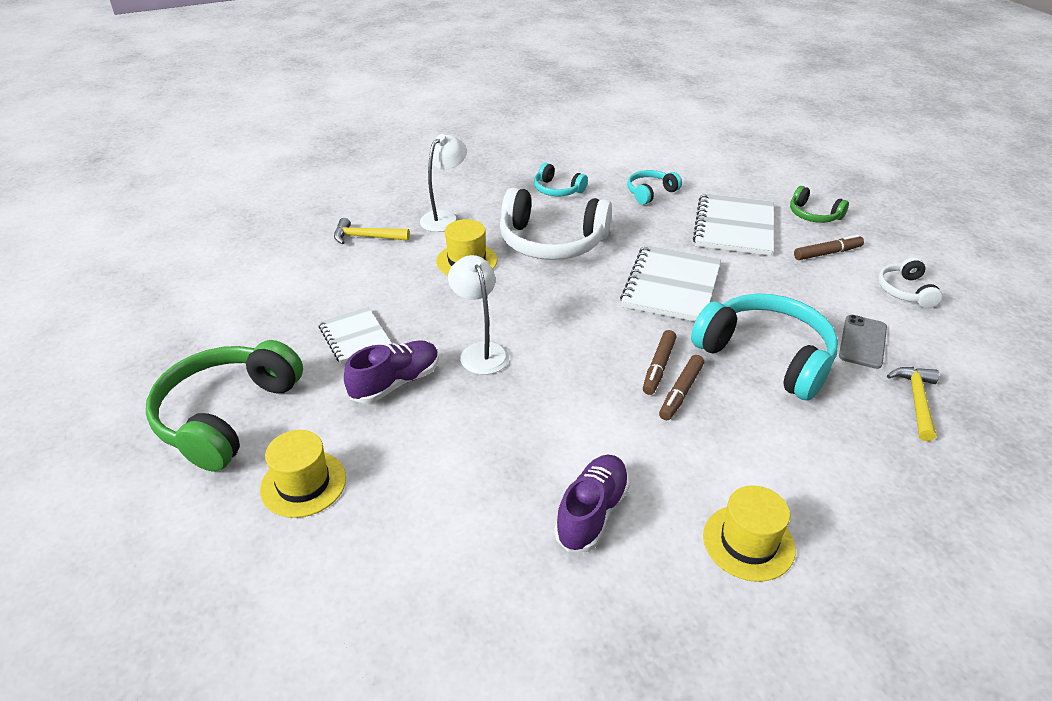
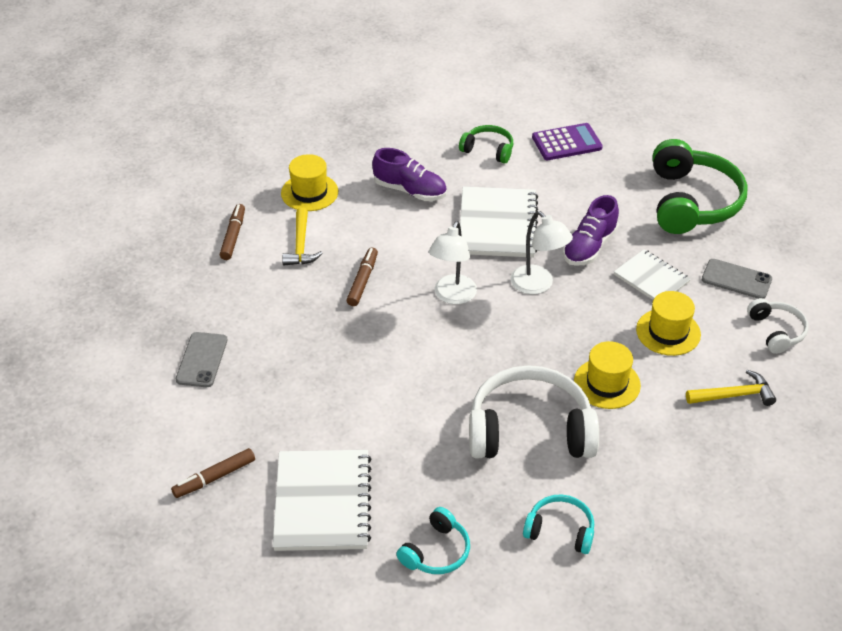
camera: 165 degrees right, 5 degrees up
(270, 320) = (736, 279): none -> grey phone
(303, 484) = (602, 173): yellow hat -> yellow hat (668, 332)
(312, 554) = (567, 143): none -> purple calculator
(445, 218) = (670, 445): white lamp -> white lamp (452, 296)
(592, 513) = (410, 190): purple shoe -> purple shoe turned 75 degrees counterclockwise
(658, 367) = (384, 299): brown marker -> brown marker (233, 236)
(671, 286) = (386, 392): white notebook -> white notebook (498, 225)
(766, 356) = (292, 327): turquoise headphones -> none
(813, 215) = (220, 549): green headphones -> green headphones (488, 150)
(905, 291) = (141, 434): white headphones -> white headphones (776, 331)
(916, 401) = (171, 309): yellow hammer -> yellow hammer (301, 245)

